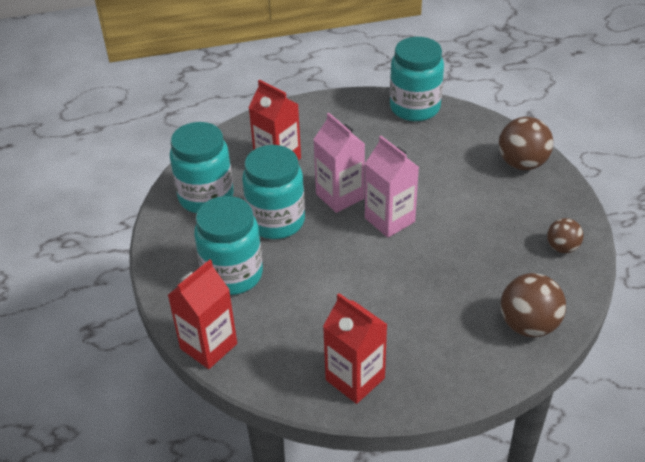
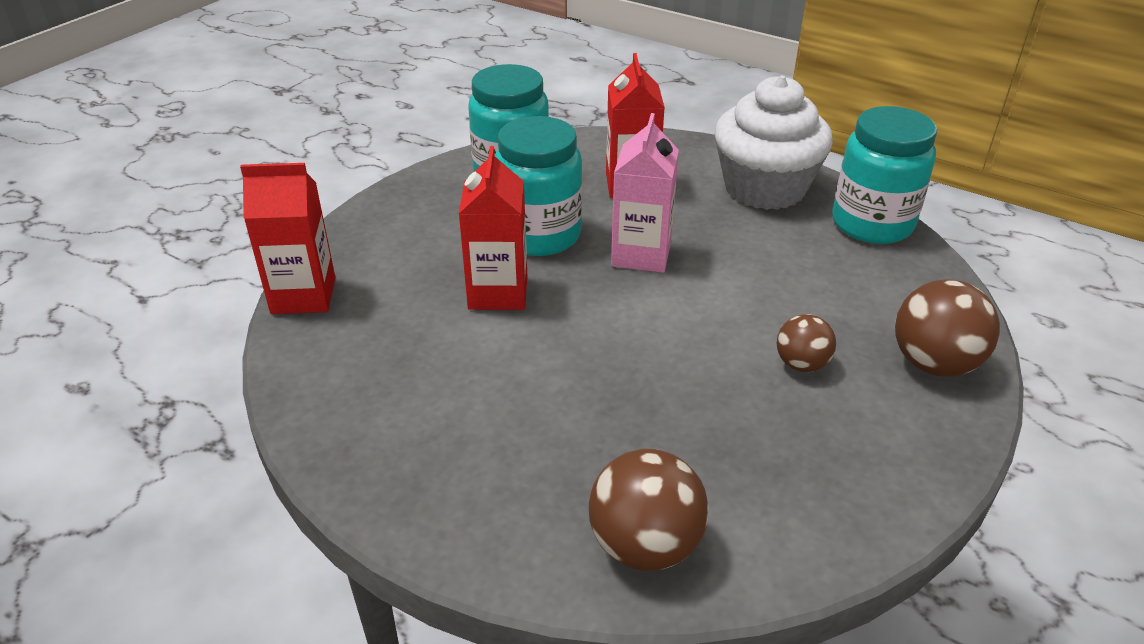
camera: 45 degrees right, 5 degrees down
(232, 274) = (424, 253): turquoise jar -> none
(343, 118) = (764, 188): none -> white cupcake
(355, 379) = (367, 431): red carton -> red carton (498, 292)
(389, 220) = (658, 311): pink carton -> none
(562, 247) = (840, 496): brown ball -> brown ball (801, 364)

